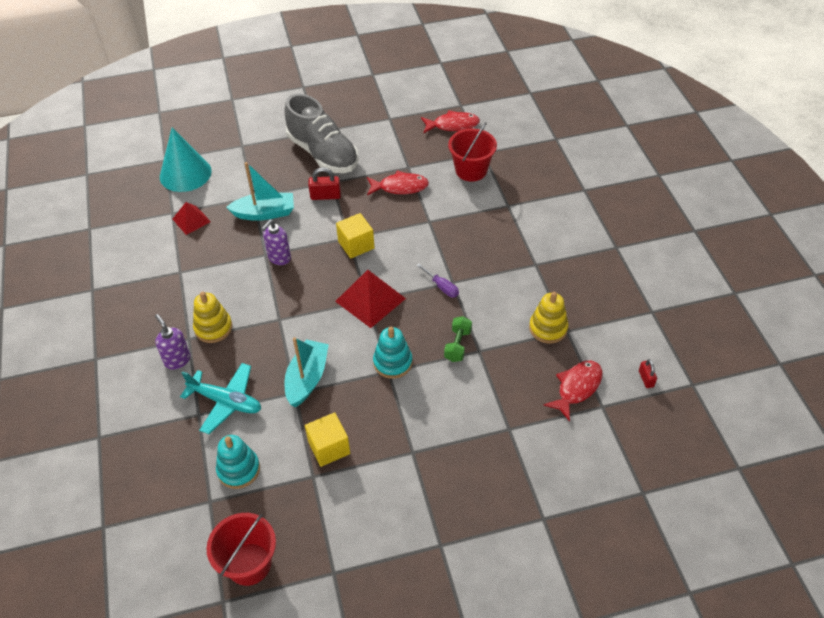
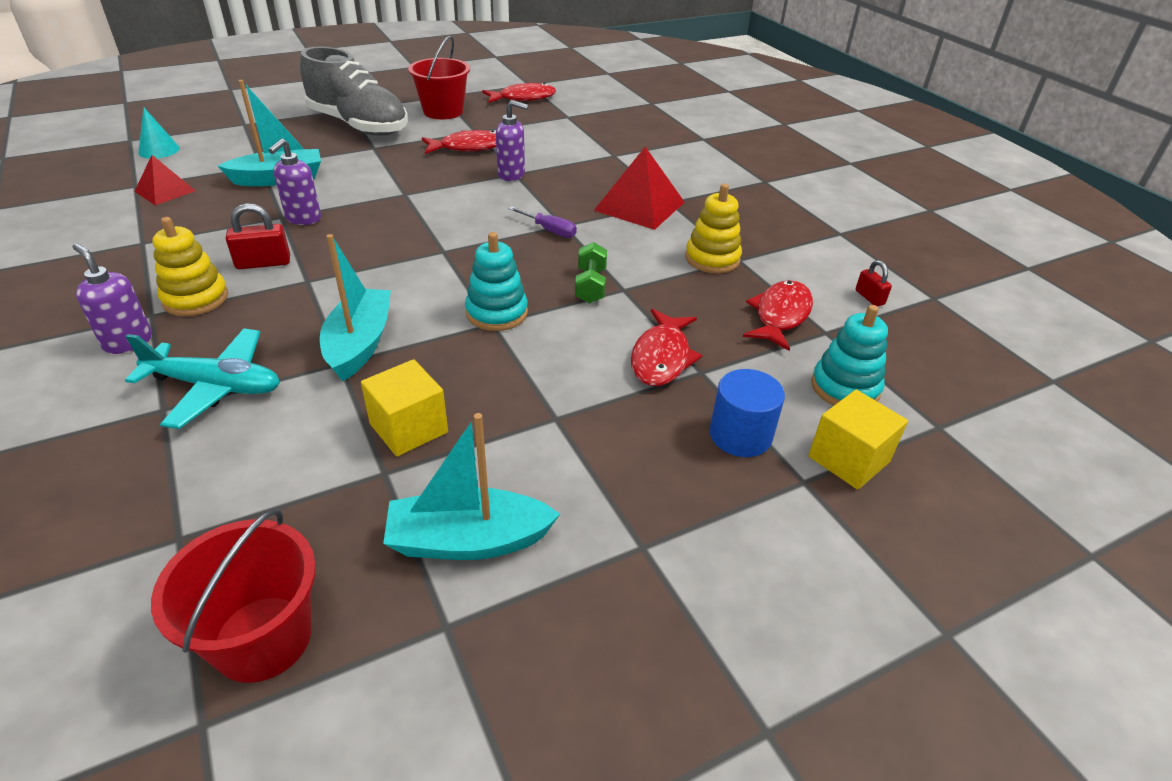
camera: 15 degrees left, 10 degrees down
(185, 173) = (159, 150): turquoise cone -> turquoise cone, size x0.52
(238, 469) = (239, 480): turquoise stacking toy -> turquoise stacking toy (845, 388)
(325, 196) = (366, 159): red padlock -> red padlock (263, 263)
(351, 526) = (468, 540): none -> turquoise boat
(356, 245) = (417, 199): yellow cube -> yellow cube (848, 459)
(370, 299) = (448, 250): red pyramid -> red pyramid (639, 206)
(426, 223) = (511, 175): none -> purple soap dispenser
(471, 170) = (557, 130): red bucket -> red bucket (443, 111)
(487, 414) = (662, 357): none -> red fish
(517, 481) = (740, 435): none -> blue cylinder

